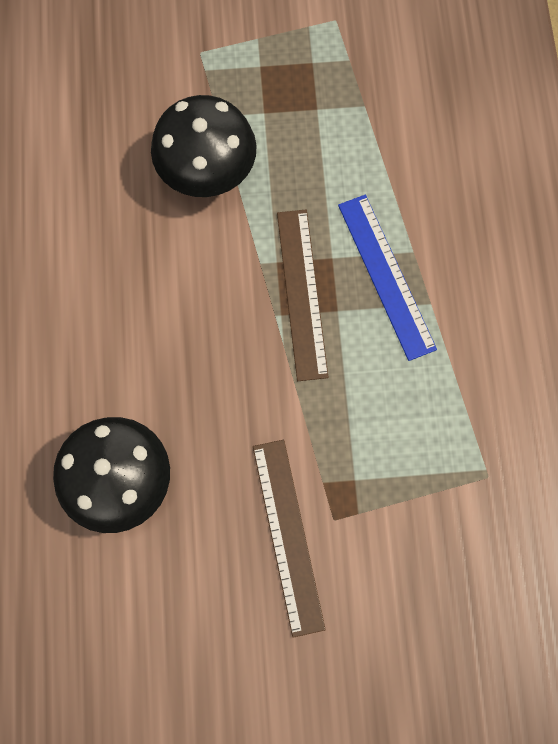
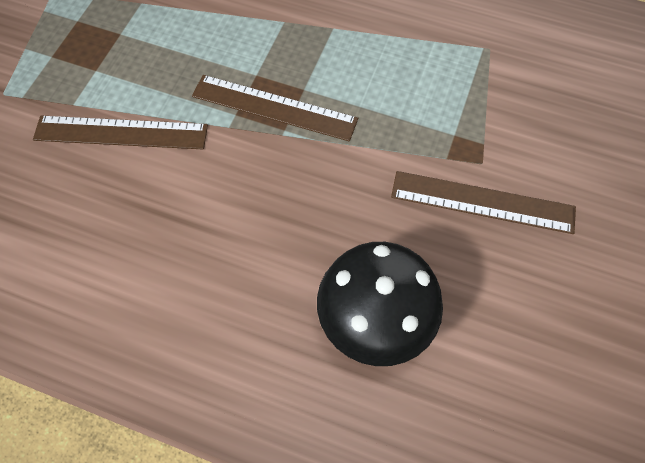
camera: 65 degrees left, 10 degrees down
(208, 174) = (121, 133): black mushroom -> brown ruler
(386, 276) = (293, 46): blue ruler -> none

